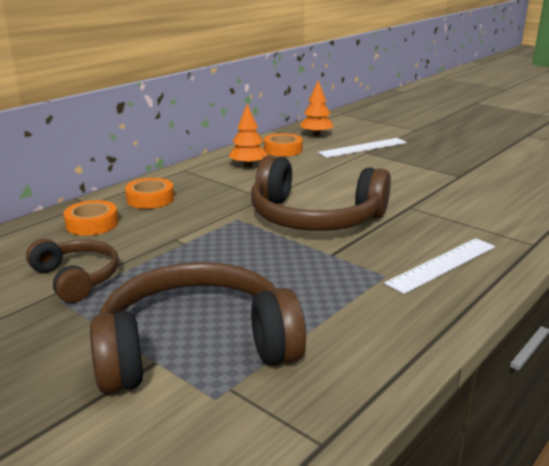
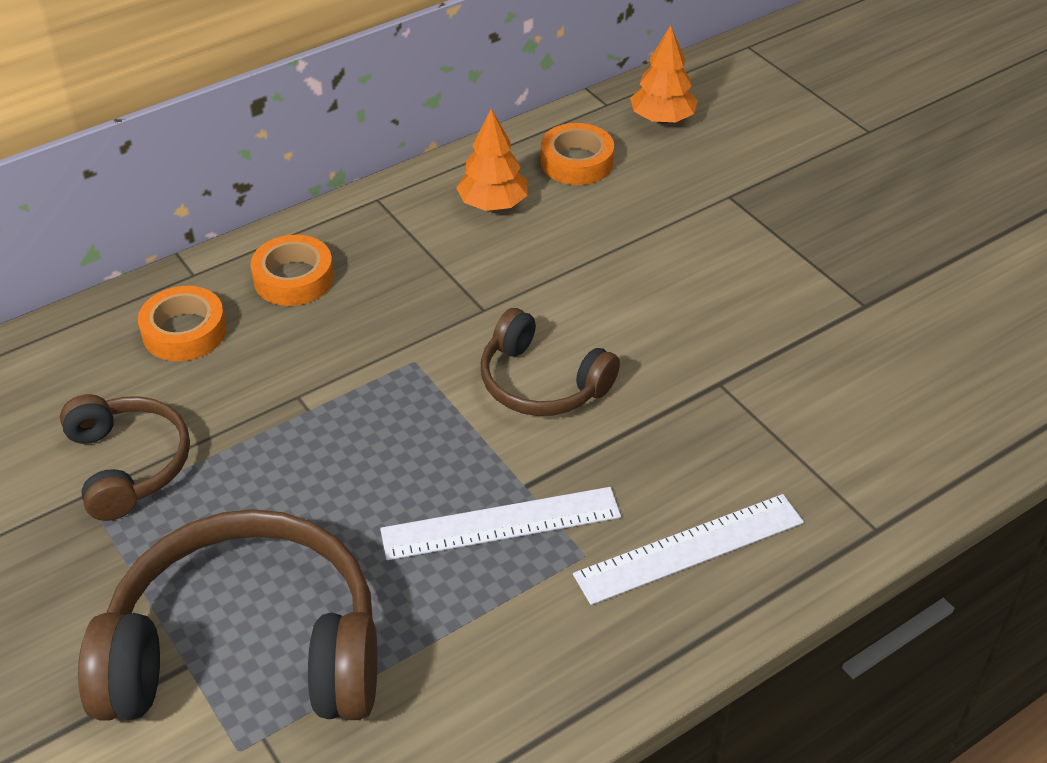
camera: 15 degrees right, 20 degrees up
(314, 217) = (541, 383): brown headphones -> brown headphones, size x0.56
(363, 148) = (731, 179): white ruler -> white ruler (501, 523)

